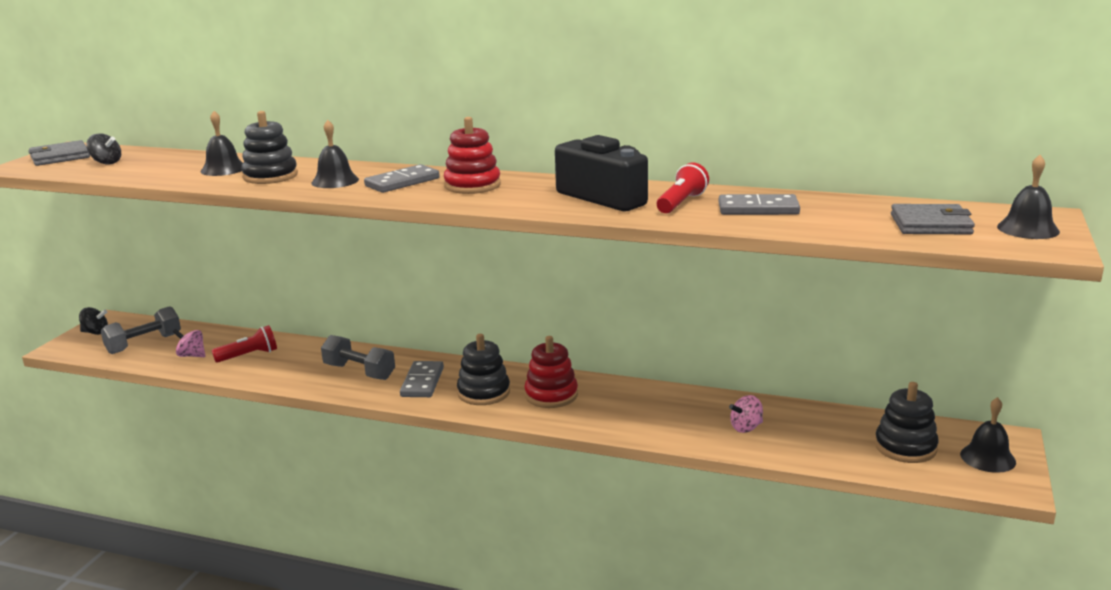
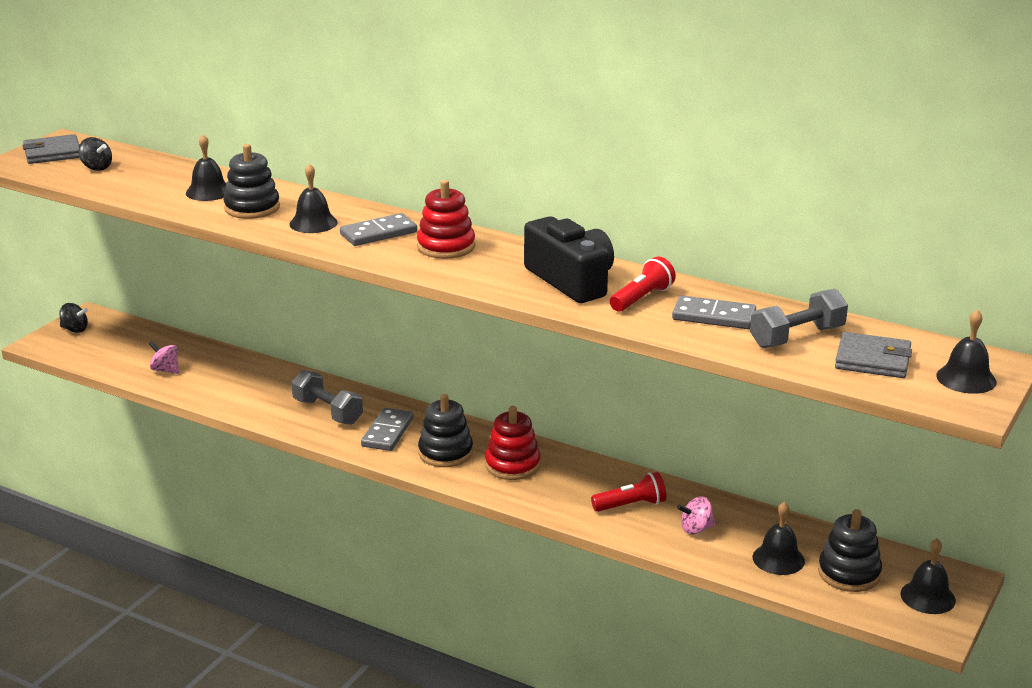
camera: 10 degrees right, 5 degrees up
(144, 344) = (121, 349): grey dumbbell -> grey dumbbell (797, 337)
(249, 355) = (222, 377): red flashlight -> red flashlight (631, 505)
(834, 443) = (778, 559): none -> black bell

